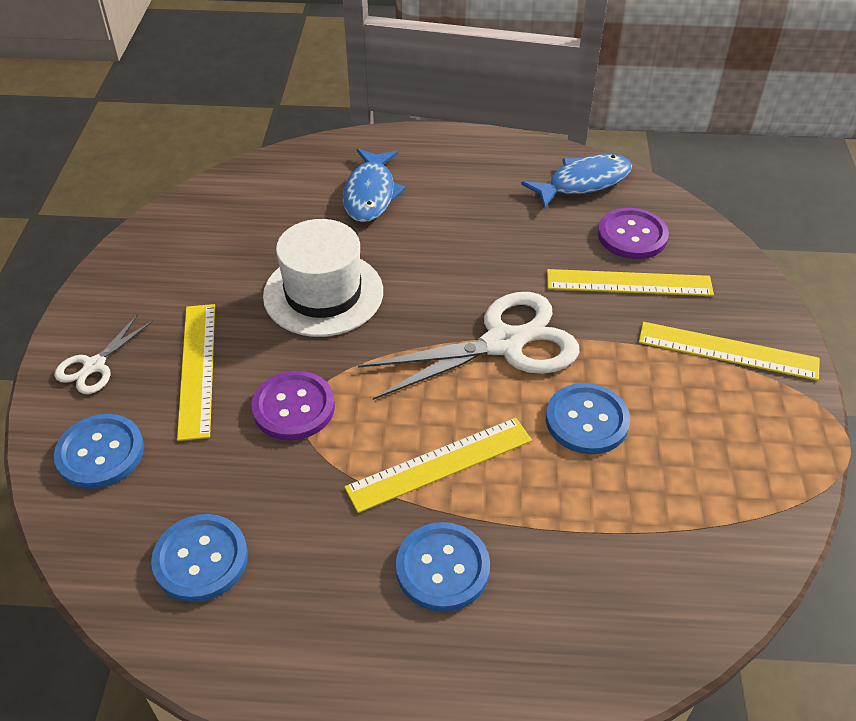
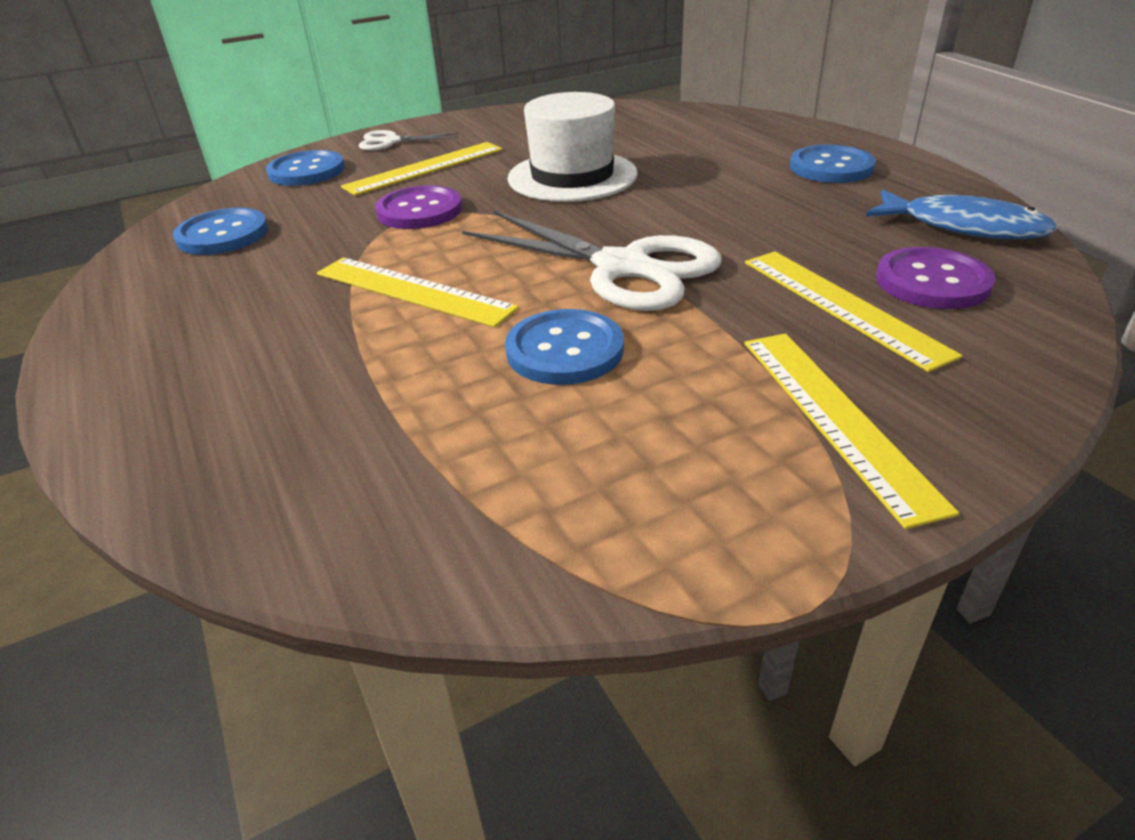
camera: 60 degrees right, 10 degrees down
(370, 194) = (733, 150): blue fish -> none
(442, 568) = (275, 335): blue button -> blue button (831, 167)

